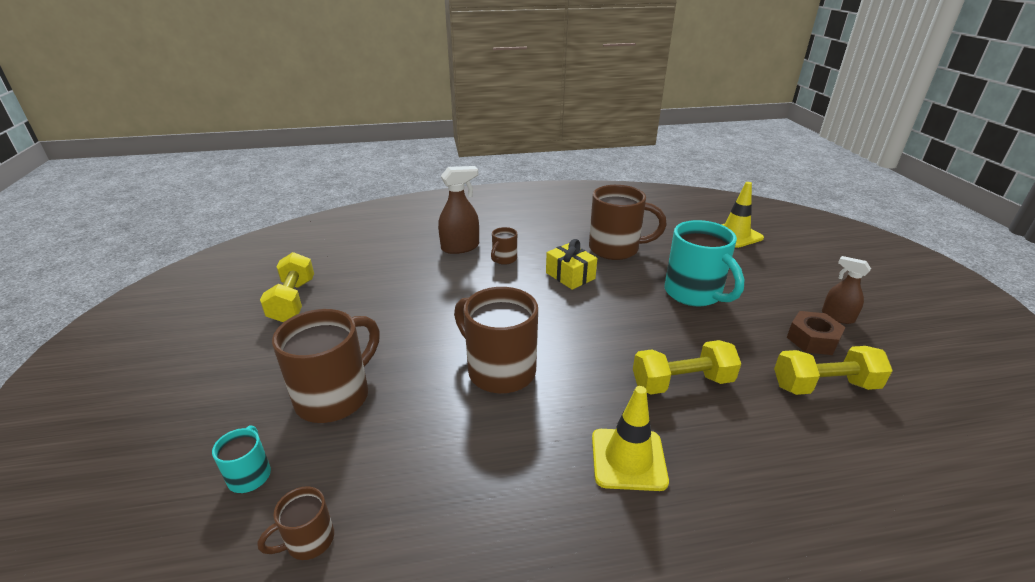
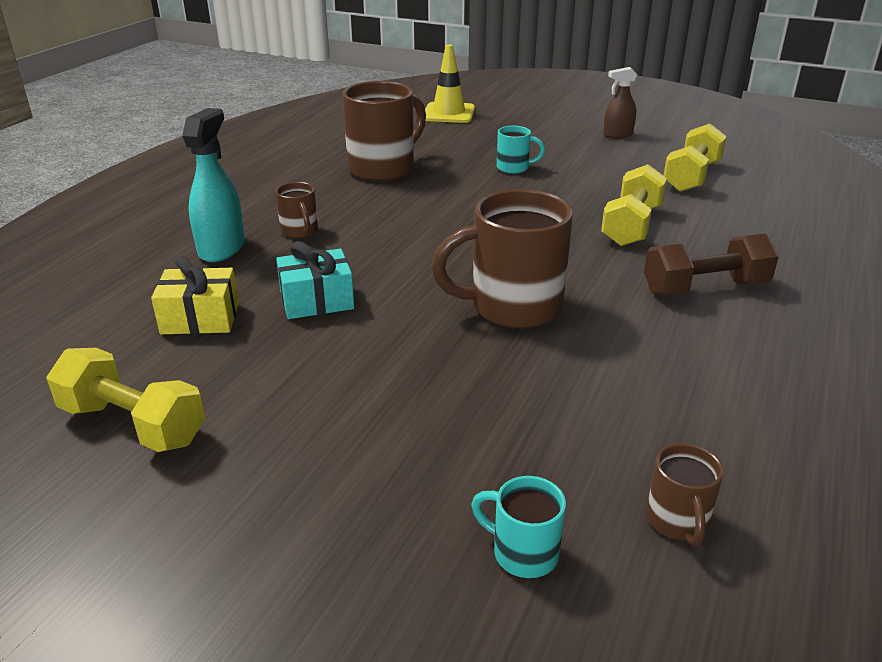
camera: 55 degrees left, 0 degrees up
(335, 396) = (432, 438): brown mug -> none
(437, 298) = (317, 300): none -> turquoise gift
(460, 247) = (221, 248): brown spray bottle -> turquoise spray bottle
(570, 276) = (395, 209): yellow gift -> yellow gift (200, 318)
(628, 459) = (705, 288): yellow traffic cone -> brown dumbbell
(694, 294) = (514, 168): turquoise mug -> turquoise mug, size x0.49
(812, 339) = (634, 155): brown nut -> none

